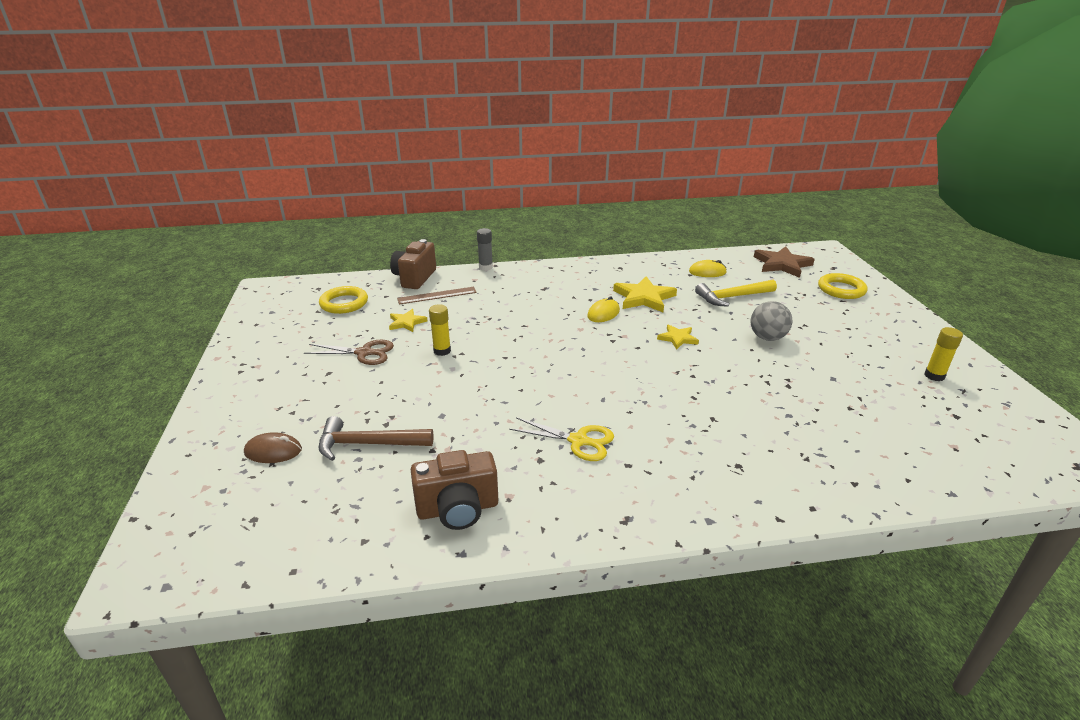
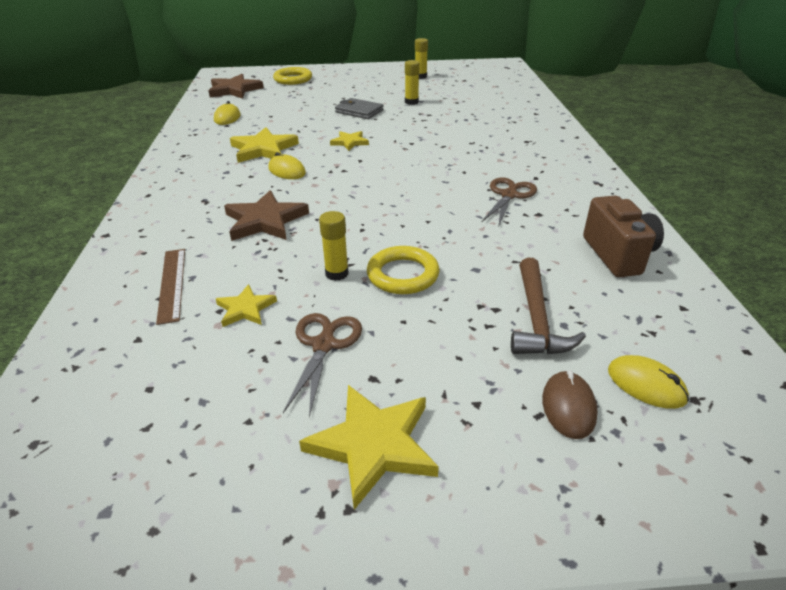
camera: 85 degrees left, 5 degrees up
(276, 375) = (373, 445): none -> yellow star
(278, 494) = (646, 385): none -> yellow mouse
(344, 303) = (135, 391): yellow ring -> yellow ring (403, 274)
(414, 278) = (90, 310): brown camera -> none
(485, 267) = (106, 242): grey glue stick -> none
(516, 315) = (265, 221): none -> brown star
(578, 441) = (509, 195): yellow scissors -> brown scissors
(732, 297) = (284, 114): yellow hammer -> none
(767, 337) = (359, 111): grey ball -> grey wallet
(823, 371) = (411, 102): none -> yellow glue stick

